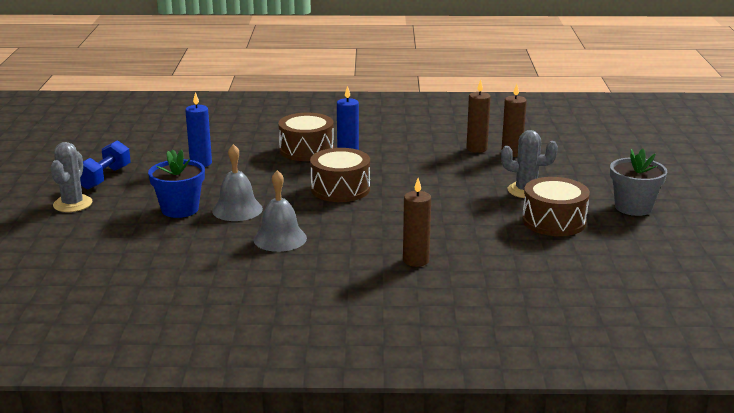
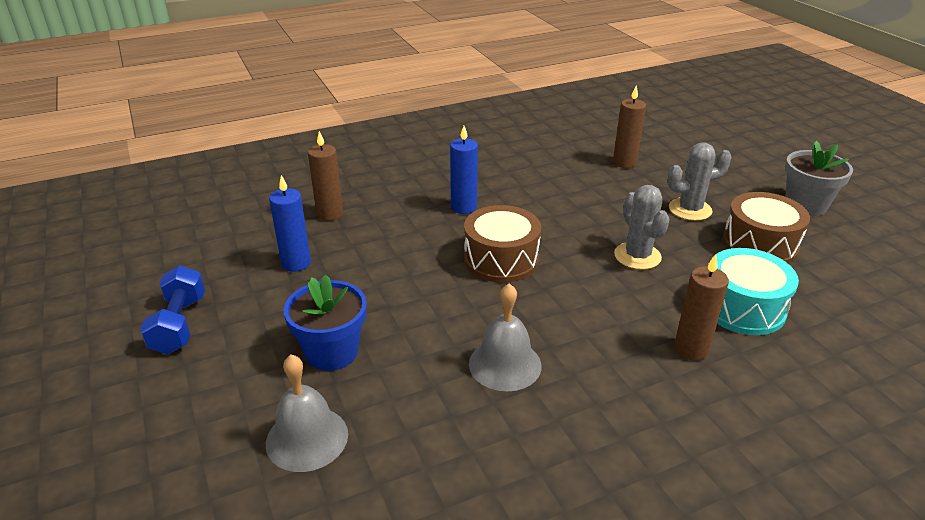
camera: 25 degrees left, 10 degrees up
(72, 204) = (165, 389): grey cactus -> grey cactus (637, 256)
(237, 209) = (408, 329): grey bell -> grey bell (307, 438)
(306, 150) = (409, 210): brown drum -> none
(477, 148) = (585, 165): brown candle -> brown candle (330, 214)
(486, 250) = (742, 307): none -> turquoise drum

